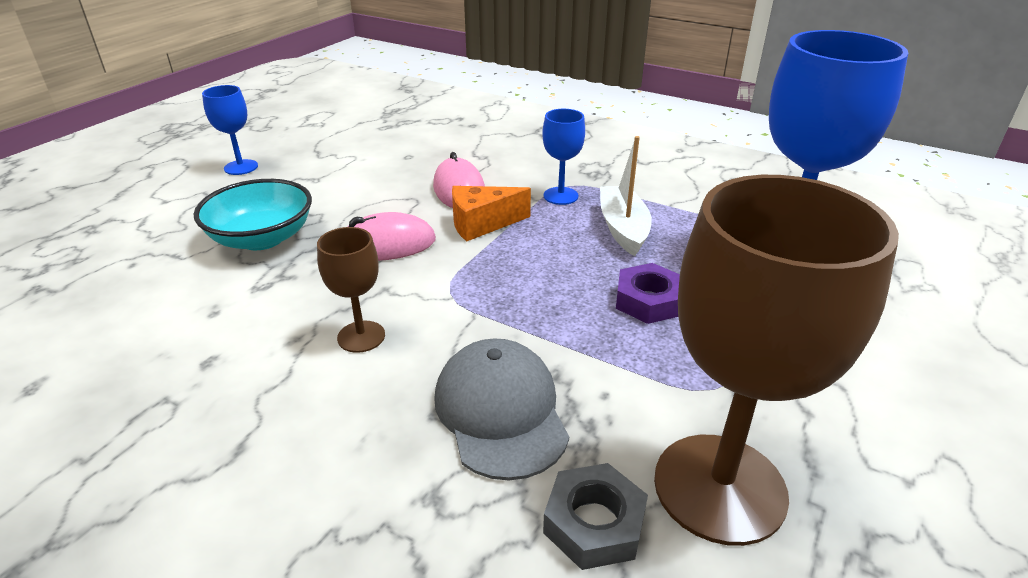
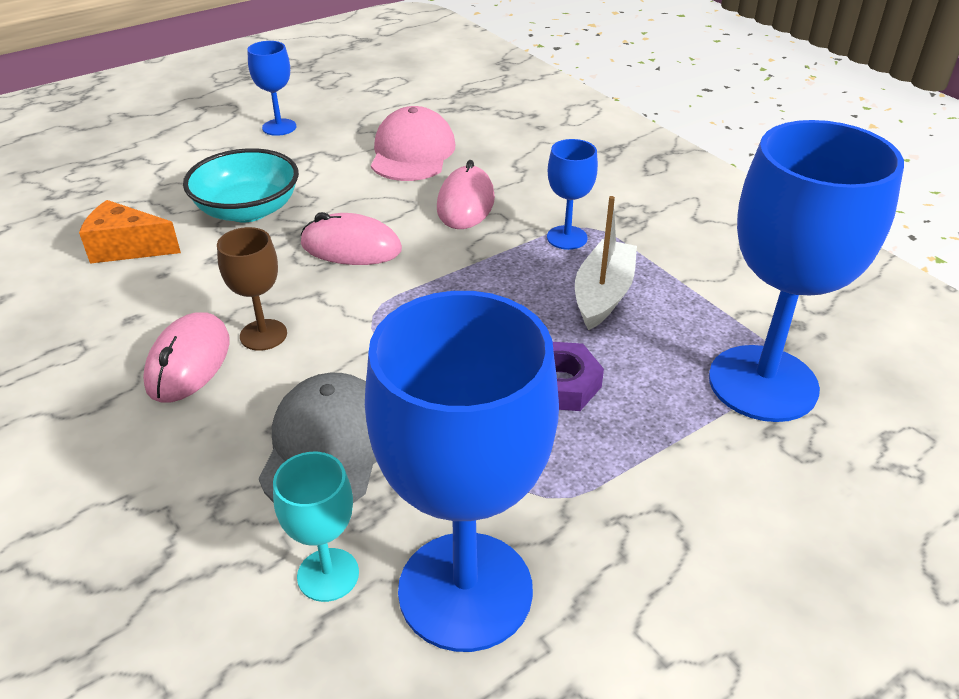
camera: 25 degrees right, 5 degrees up
(303, 382) = (189, 362): none -> pink mouse
(382, 163) = (412, 153): none -> pink cap
(482, 224) = (458, 249): orange cheese -> orange cheese (127, 248)
(594, 523) = (328, 575): grey nut -> turquoise goblet
(719, 487) = (465, 590): brown goblet -> blue goblet

